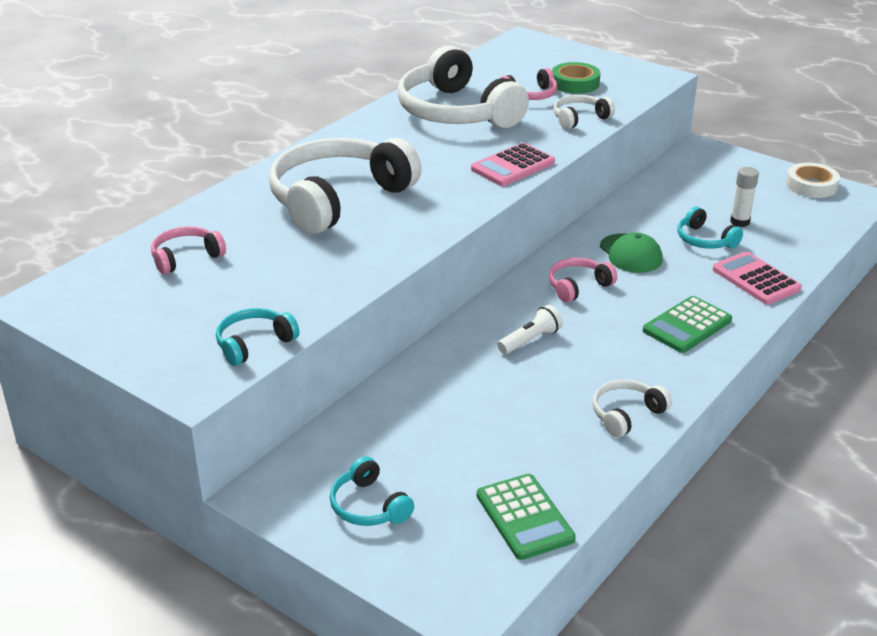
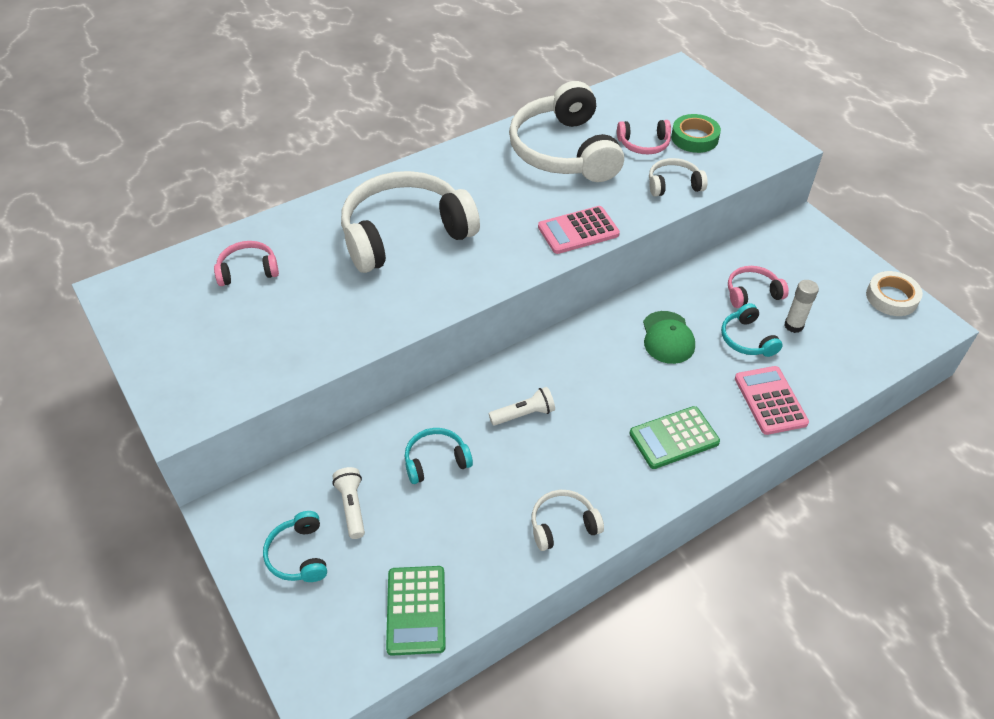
camera: 20 degrees right, 15 degrees up
(254, 344) = (249, 384): turquoise headphones -> turquoise headphones (436, 461)
(400, 453) = (352, 507): none -> white flashlight
(578, 286) = (599, 363): pink headphones -> pink headphones (752, 293)

